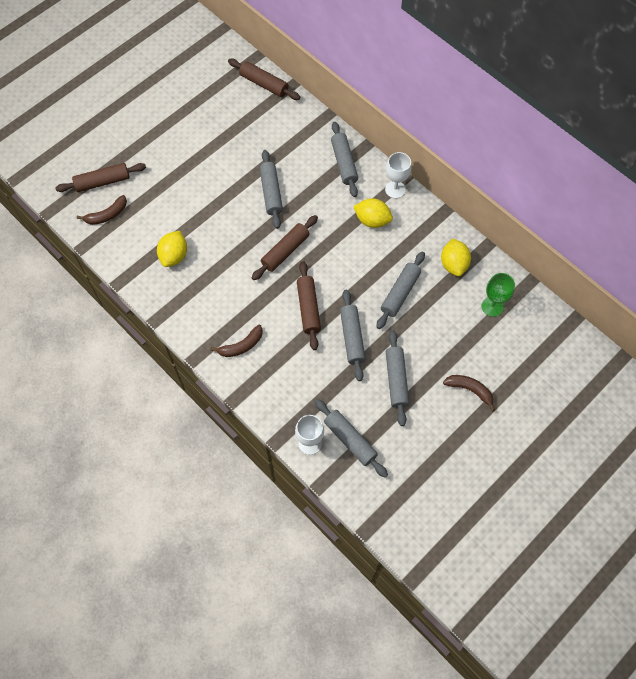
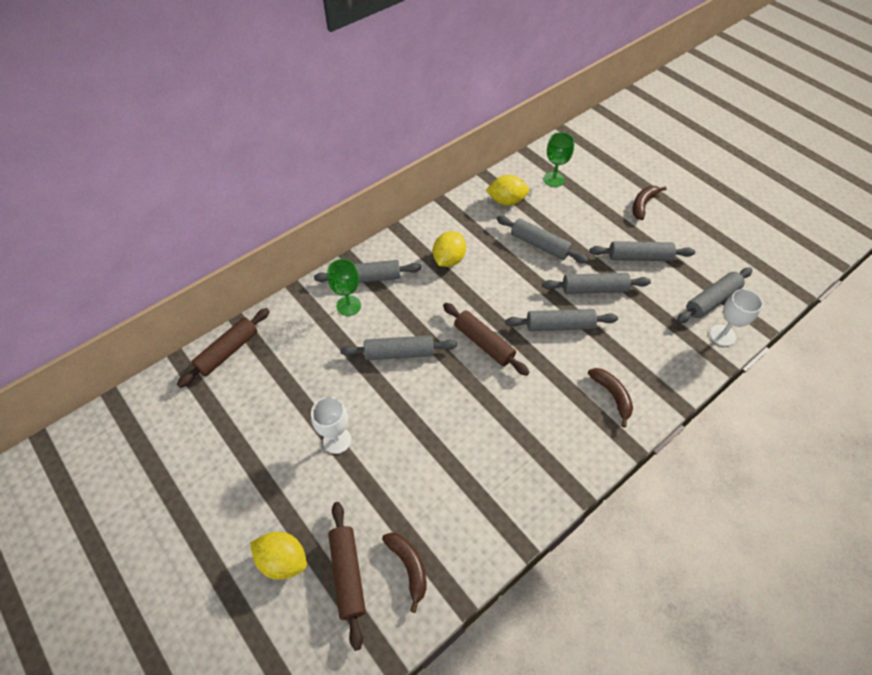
camera: 85 degrees left, 10 degrees down
(174, 256) = (484, 471): yellow lemon -> yellow lemon (283, 560)
(308, 308) = (559, 325): brown rolling pin -> grey rolling pin
(314, 153) = (348, 305): none -> green goblet
(395, 189) = (411, 237): white goblet -> white goblet (337, 440)

